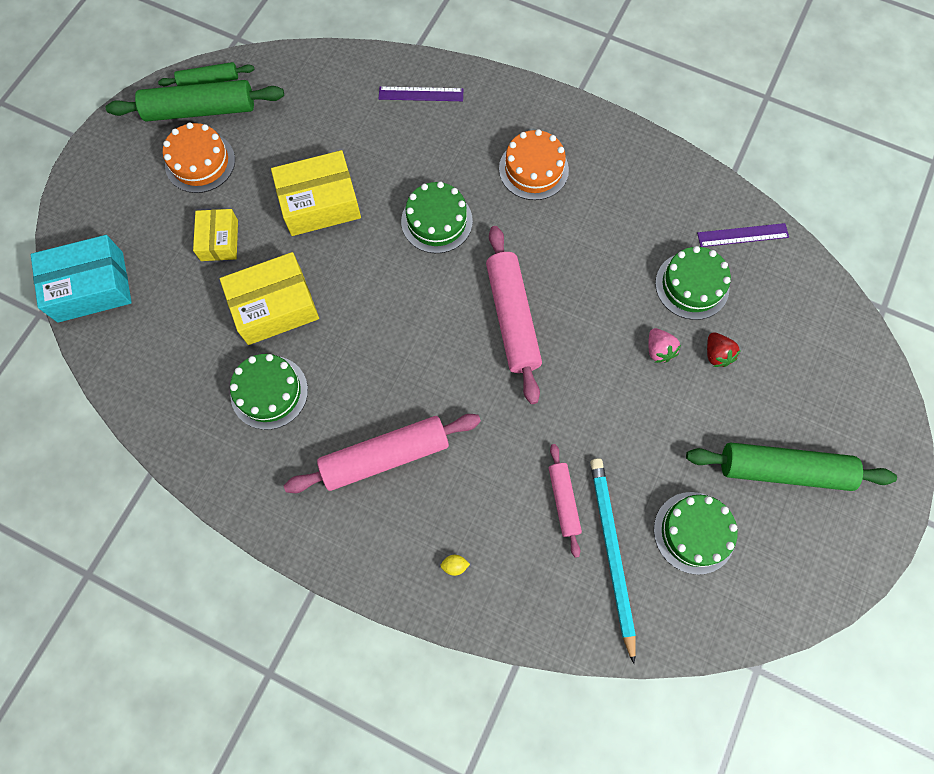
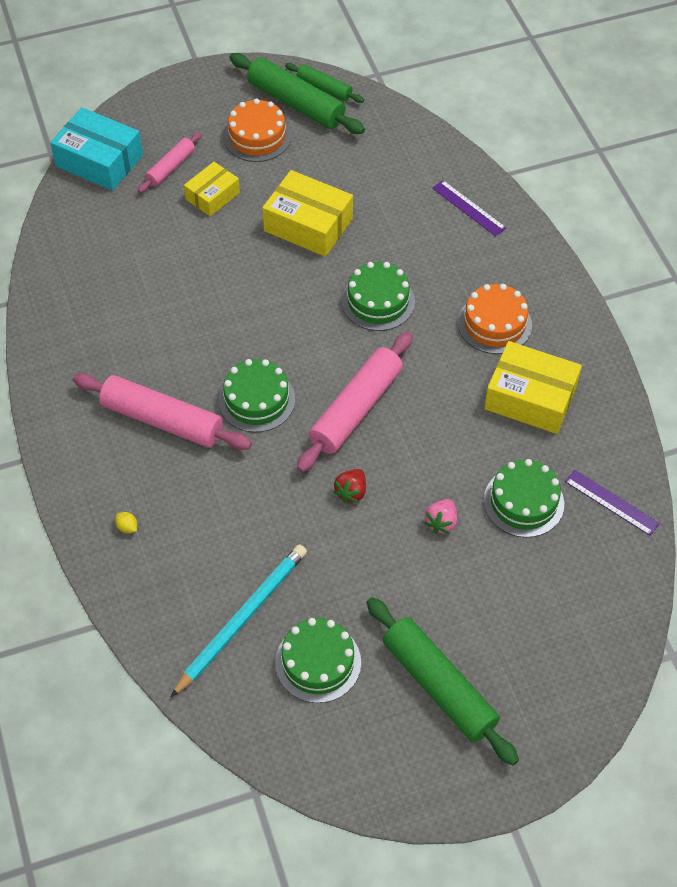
camera: 45 degrees right, 15 degrees down
(269, 392) = (135, 316): green cake -> green cake (256, 400)
(274, 306) = (200, 266): yellow box -> yellow box (530, 398)
(563, 501) = (249, 556): pink rolling pin -> pink rolling pin (171, 167)
(716, 354) = (484, 564): red strawberry -> red strawberry (351, 492)

